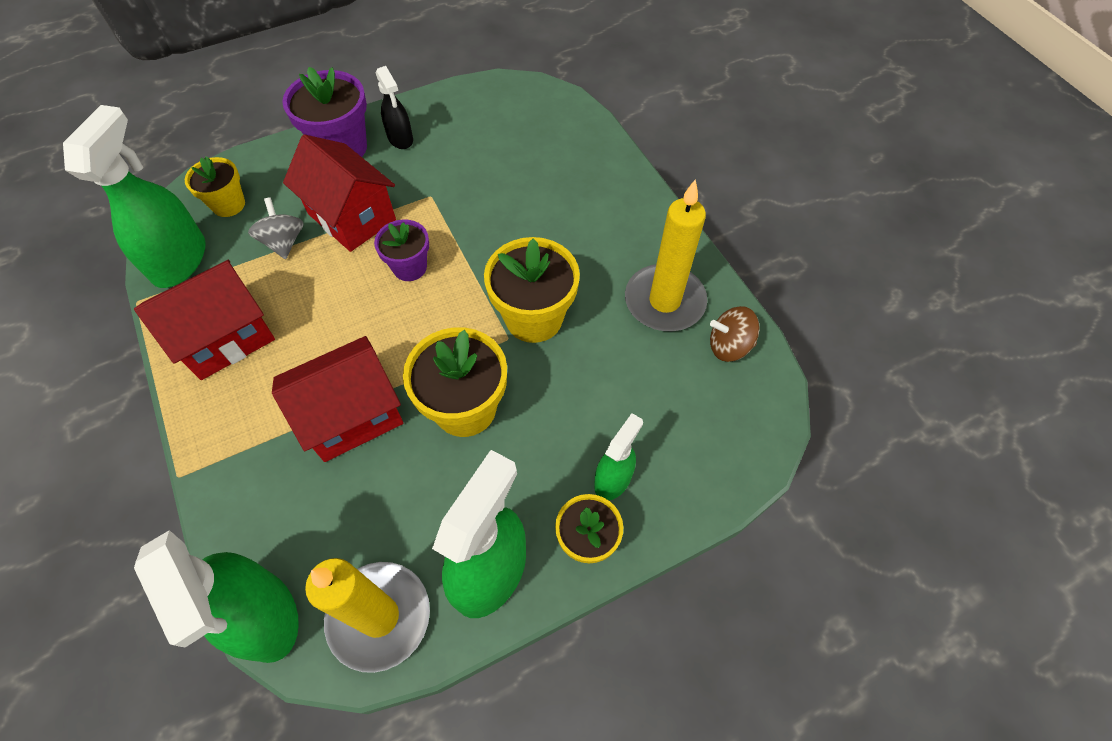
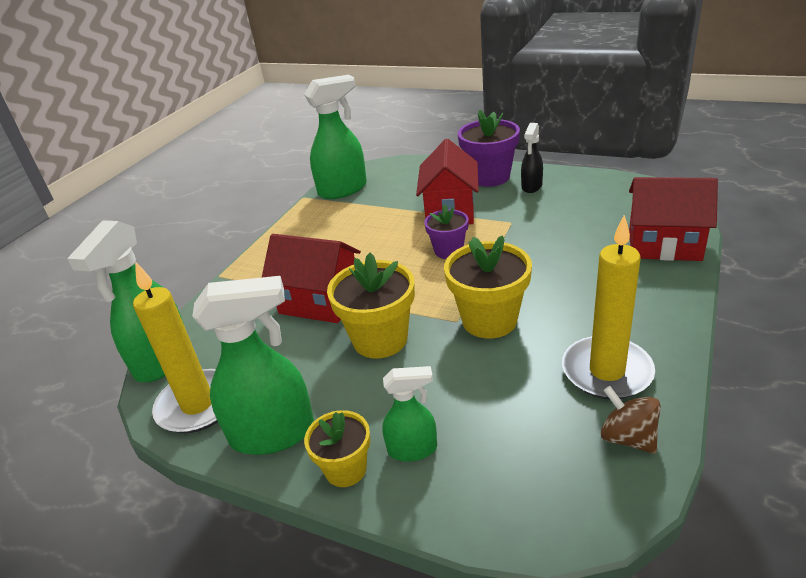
camera: 55 degrees right, 25 degrees down
(226, 338) = (316, 232): red house -> red house (664, 245)
(228, 204) = (396, 177): yellow flower pot -> none
(284, 242) = (399, 205): grey spinning top -> none

